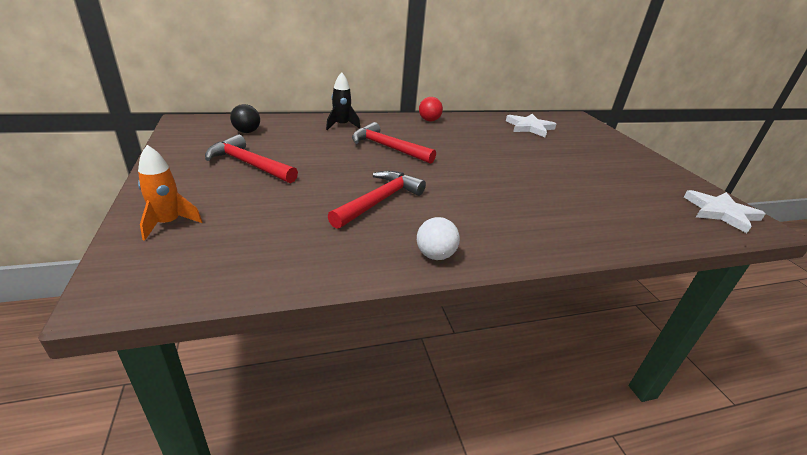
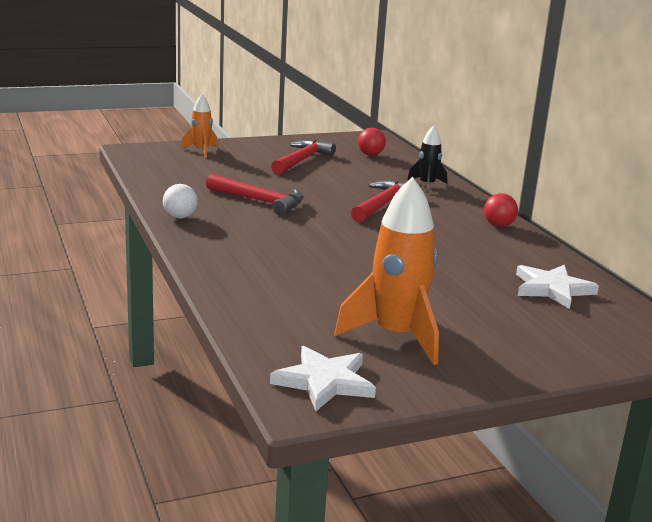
camera: 85 degrees right, 10 degrees down
(247, 132) = (370, 155): black ball -> red ball
(633, 180) = (396, 336): none -> orange rocket

